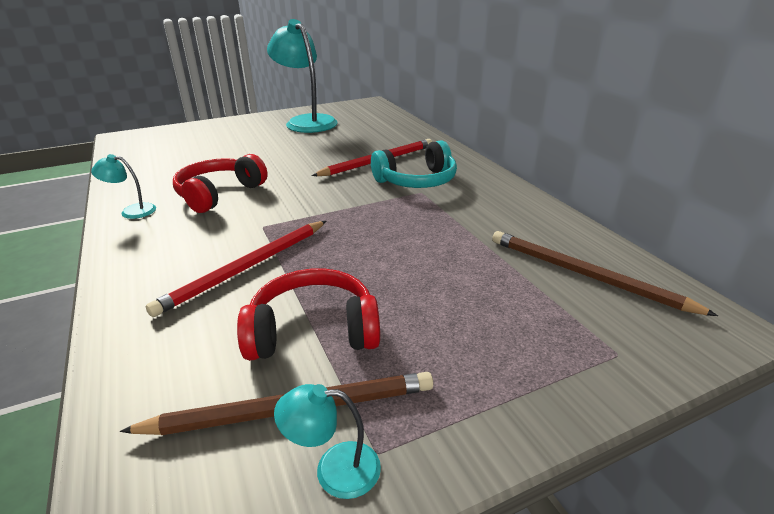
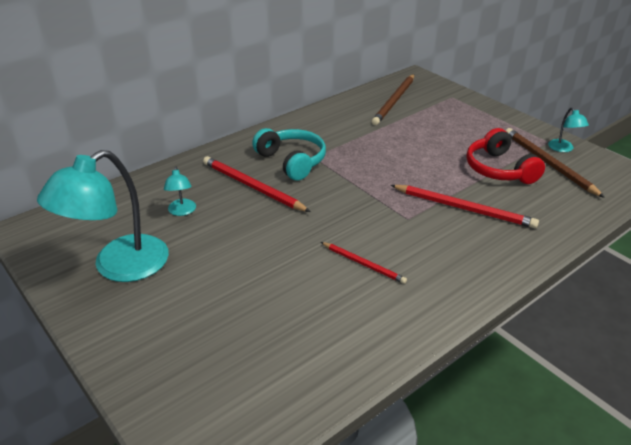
camera: 105 degrees left, 5 degrees up
(132, 211) = (426, 310): turquoise lamp -> turquoise lamp (182, 211)
(219, 194) = (363, 264): red headphones -> red pencil

